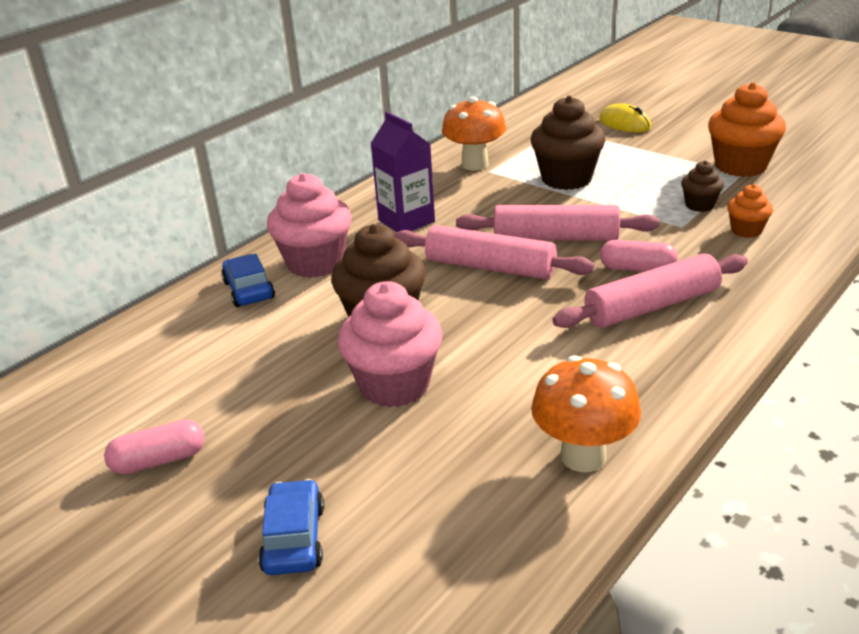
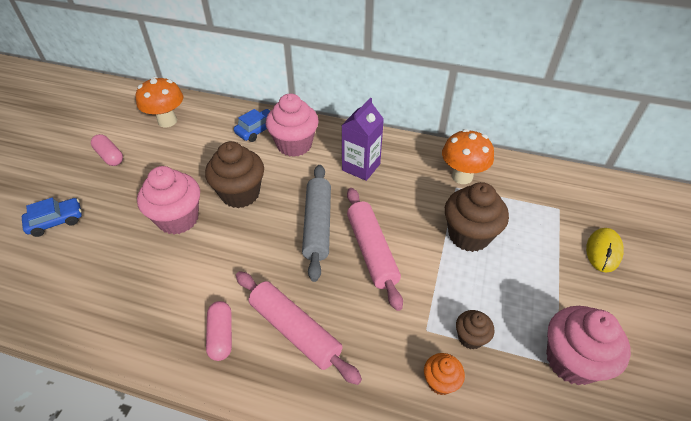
camera: 65 degrees right, 15 degrees up
(490, 267) = (318, 225): pink rolling pin -> grey rolling pin
(583, 456) = (120, 324): orange mushroom -> orange mushroom (167, 121)
(637, 268) = (345, 311): pink capsule -> pink capsule (221, 335)
(740, 166) = (571, 360): orange cupcake -> pink cupcake

